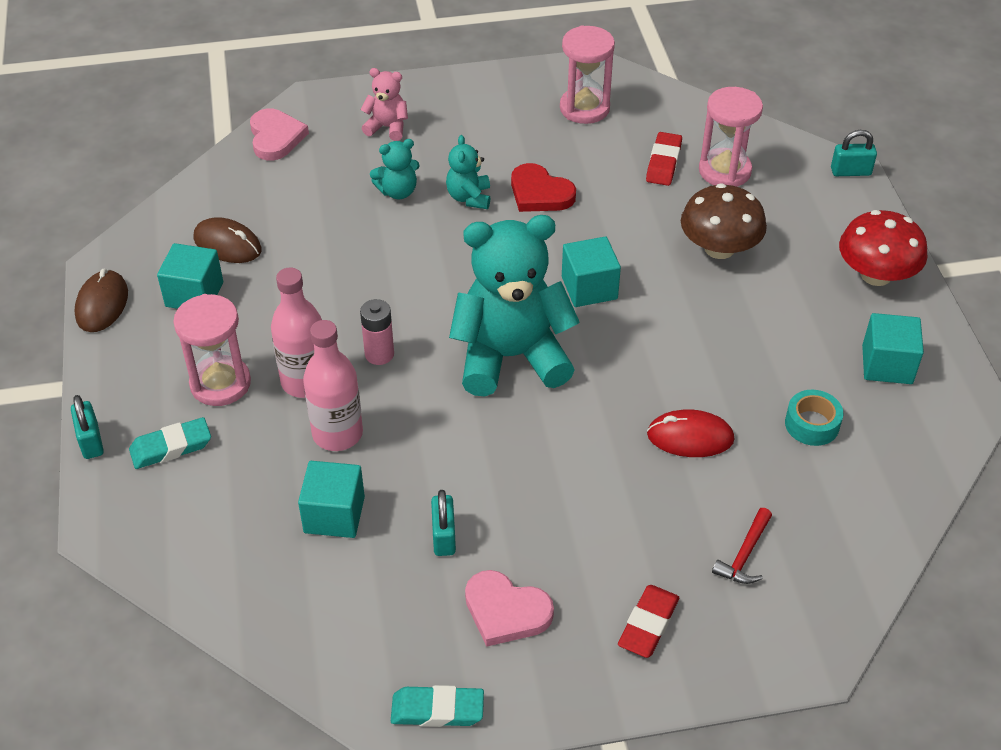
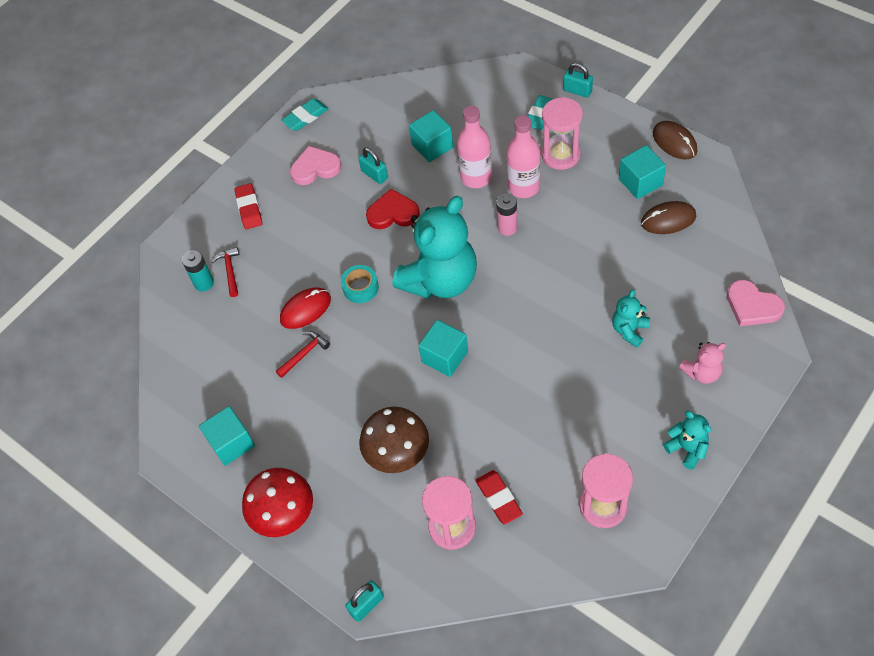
camera: 145 degrees right, 10 degrees up
(469, 197) = (584, 362): turquoise teddy bear -> turquoise teddy bear (687, 448)
(540, 193) = (547, 402): red heart -> red heart (393, 213)
(733, 393) = (304, 354): none -> red hammer
(791, 565) = (204, 283): none -> turquoise battery
(812, 424) = (247, 368): turquoise tape -> turquoise tape (360, 288)

